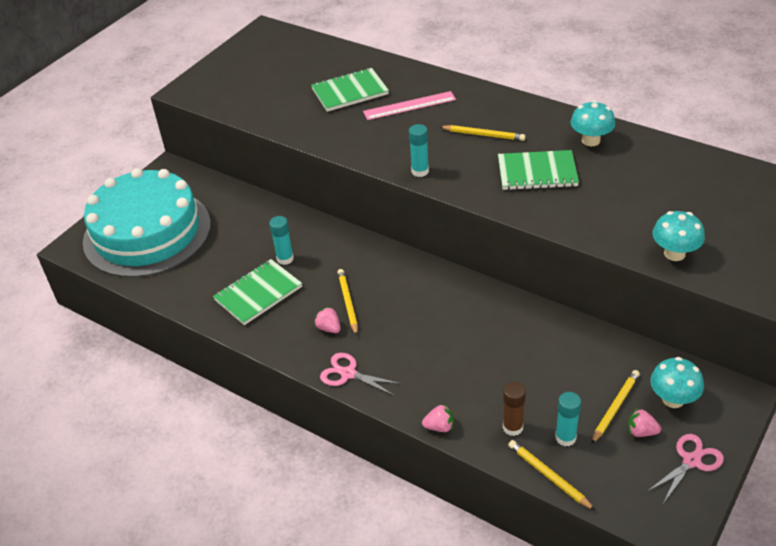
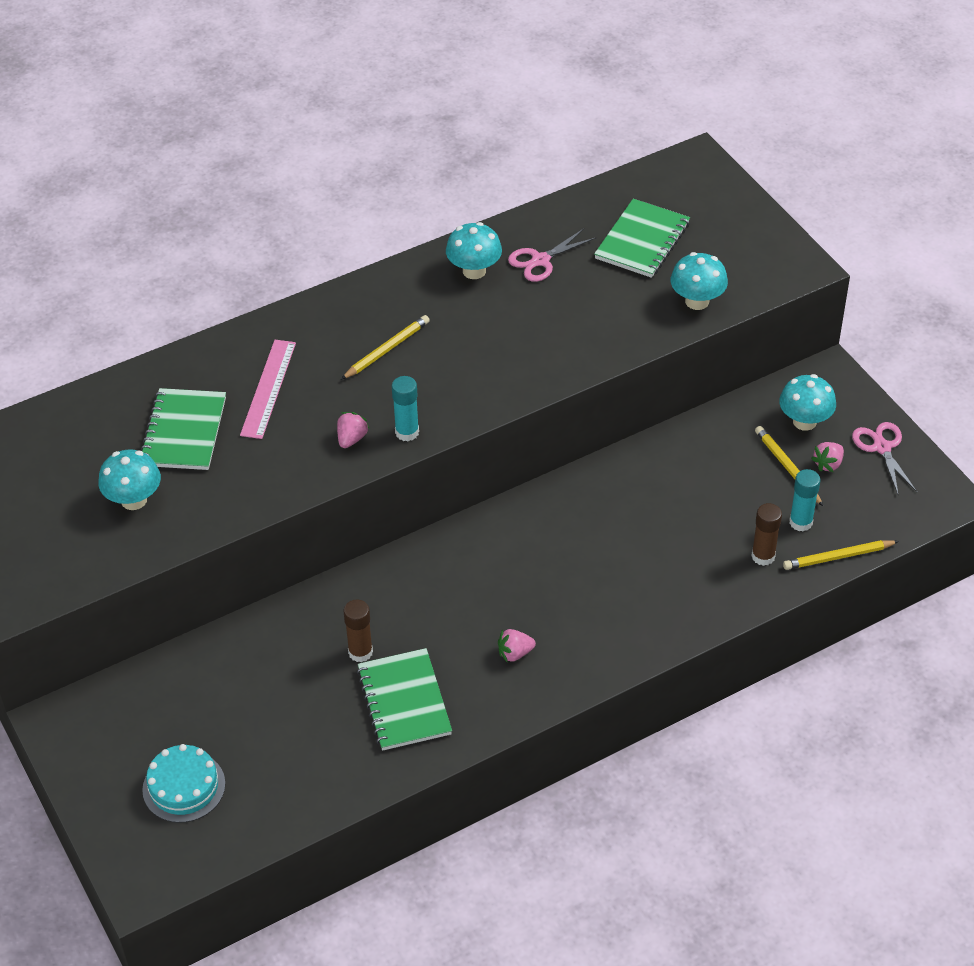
camera: 65 degrees left, 5 degrees up
(147, 232) = (184, 787): turquoise cake -> turquoise cake, size x0.41
(285, 97) = (134, 500): none -> turquoise mushroom
(285, 259) = (360, 652): turquoise glue stick -> brown glue stick
(348, 302) = (486, 619): yellow pencil -> none
(348, 374) = (599, 662): pink scissors -> pink scissors (540, 260)
(439, 427) = (725, 614): pink strawberry -> pink strawberry (351, 439)
(537, 173) = (492, 338): green notebook -> green notebook (642, 241)

